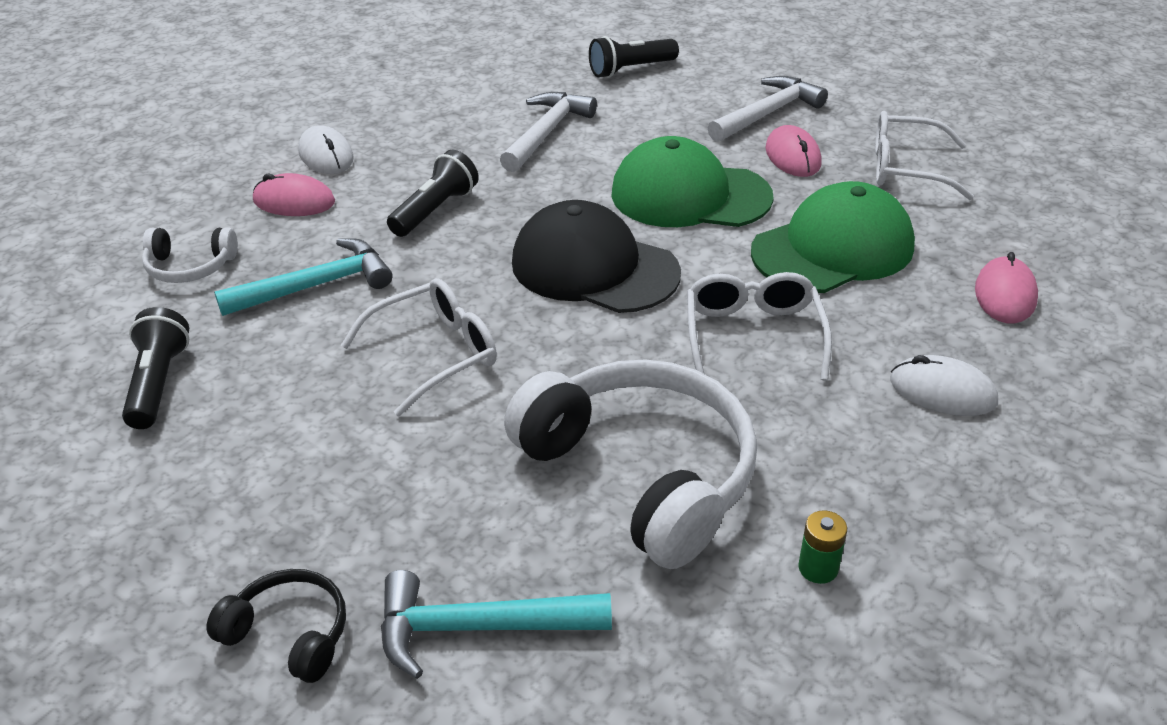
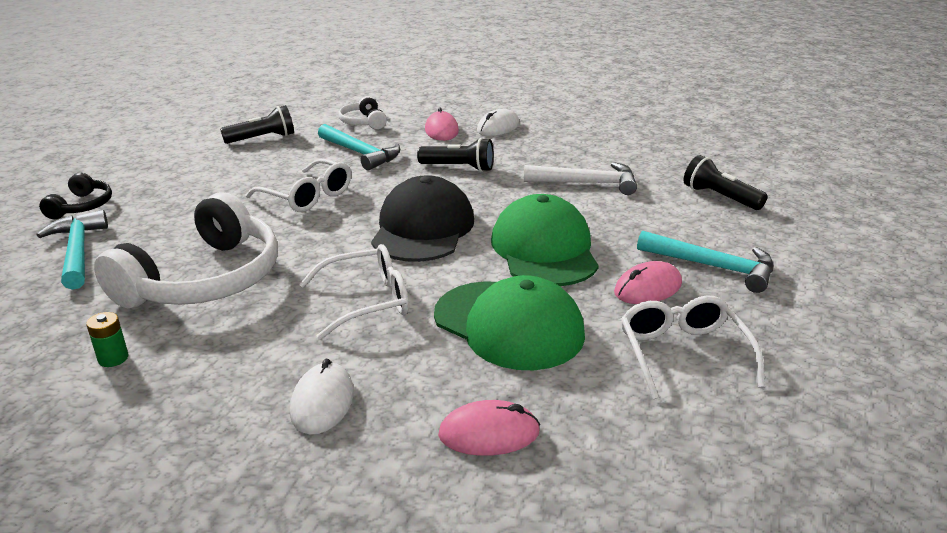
camera: 70 degrees right, 10 degrees down
(767, 113) = (713, 267): white hammer -> turquoise hammer

